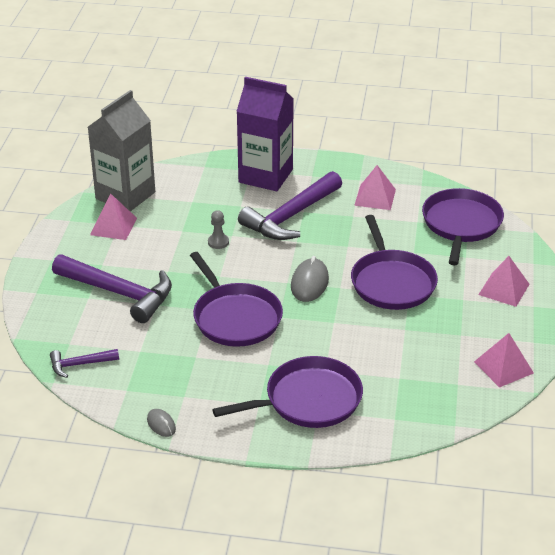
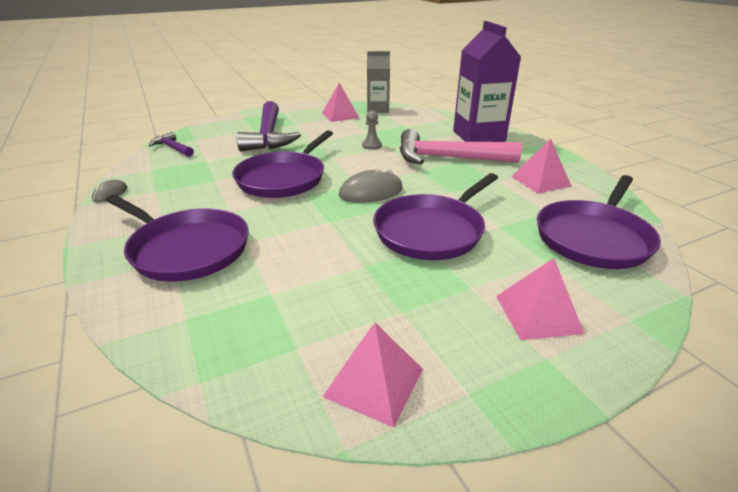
camera: 55 degrees right, 5 degrees down
(125, 195) = (377, 109): grey carton -> grey carton, size x0.62
(291, 216) = (447, 158): purple hammer -> pink hammer
(461, 224) = (593, 237): purple pan -> purple pan turned 150 degrees clockwise

